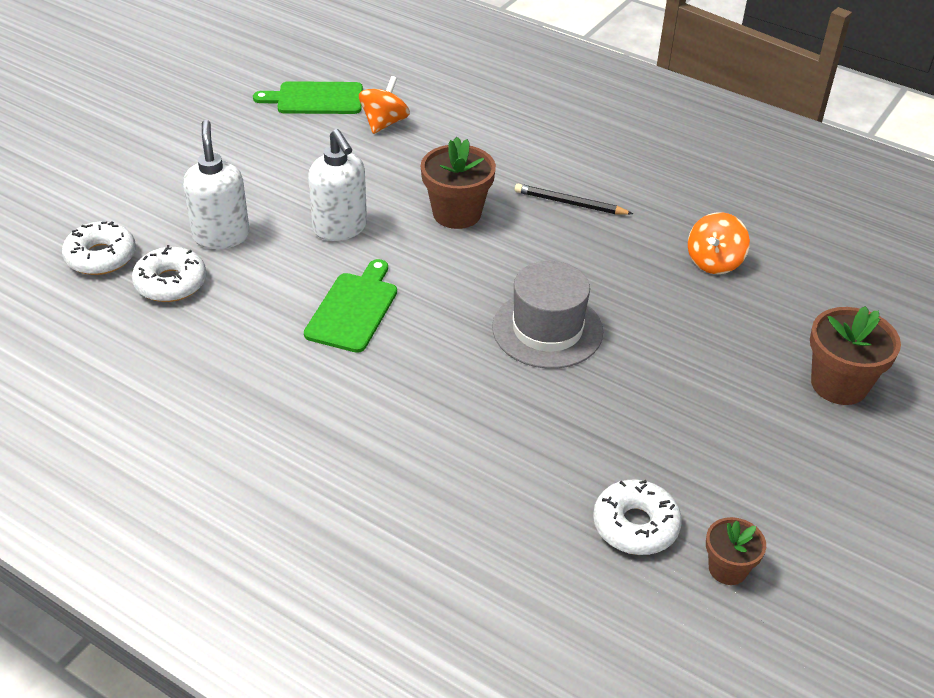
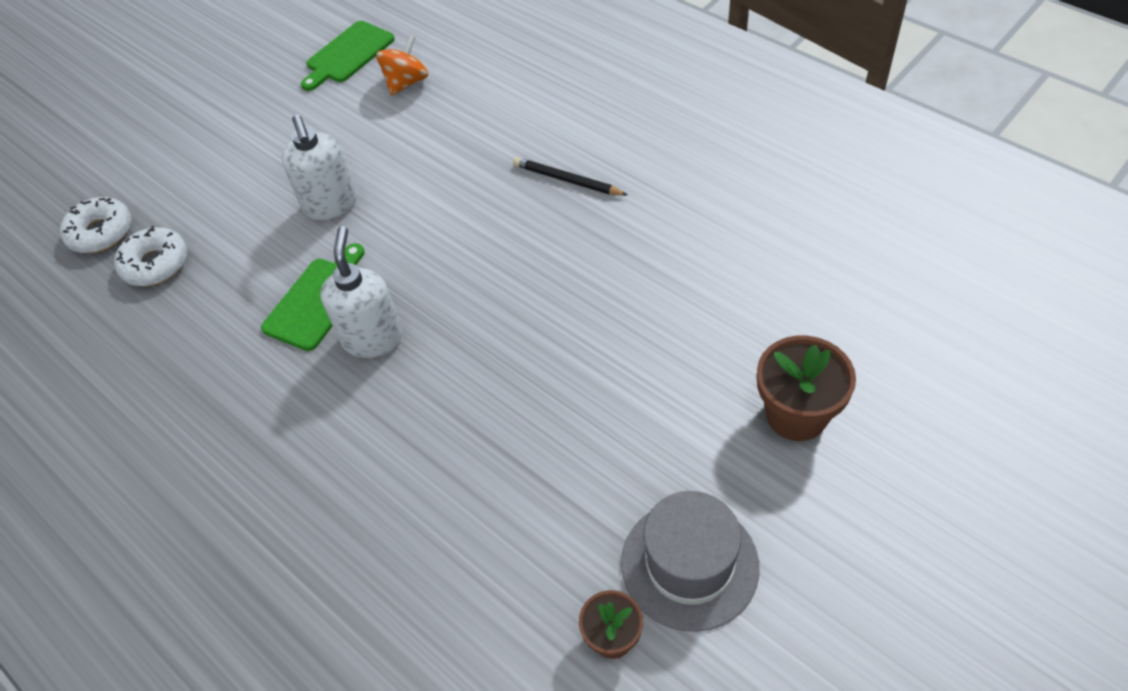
camera: 15 degrees right, 10 degrees up
(221, 236) = (216, 211): white soap dispenser -> white soap dispenser (372, 338)
(316, 99) = (348, 54): green cutting board -> green cutting board turned 60 degrees counterclockwise
(457, 213) = (449, 190): brown flower pot -> none
(547, 329) = (503, 332): grey hat -> grey hat (689, 564)
(635, 525) = (529, 576): white donut -> none
(714, 262) = (700, 255): orange spinning top -> none

